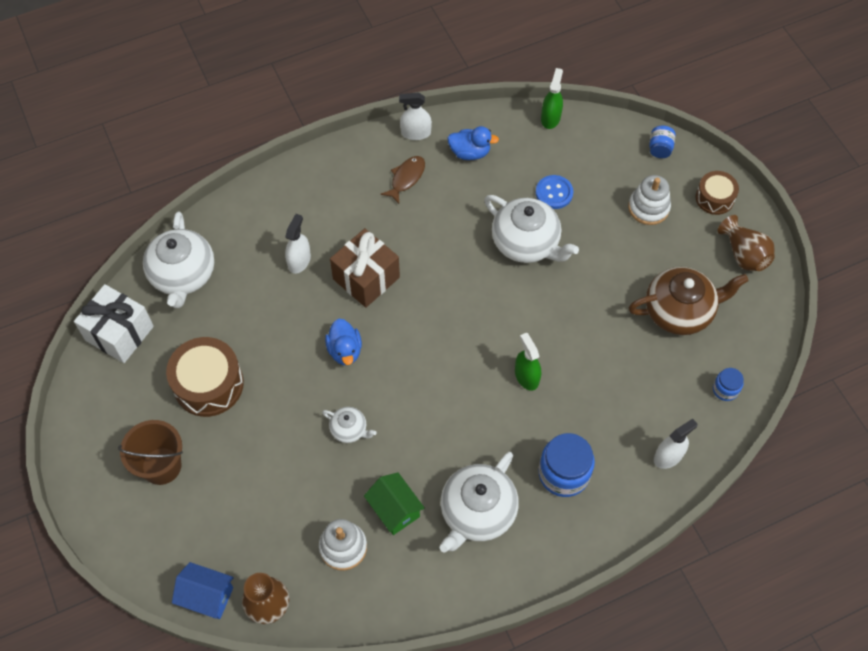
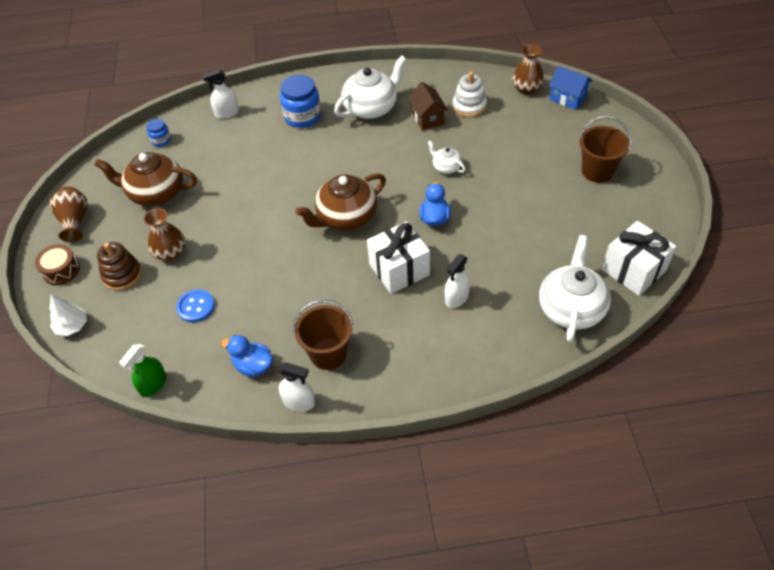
camera: 160 degrees left, 10 degrees down
(208, 384) = (555, 217): brown drum -> none
(366, 278) = (399, 269): brown gift -> white gift
(395, 510) = (427, 118): green house -> brown house
(406, 178) = (328, 354): brown fish -> brown bucket
(445, 329) = (346, 217): none -> brown teapot
(526, 243) = (245, 268): white teapot -> none
(526, 376) = (298, 174): green spray bottle -> none
(615, 243) = (170, 252): none -> brown vase
(648, 208) = (122, 275): white stacking toy -> brown stacking toy
(660, 149) = (72, 326): blue jar -> white tree

